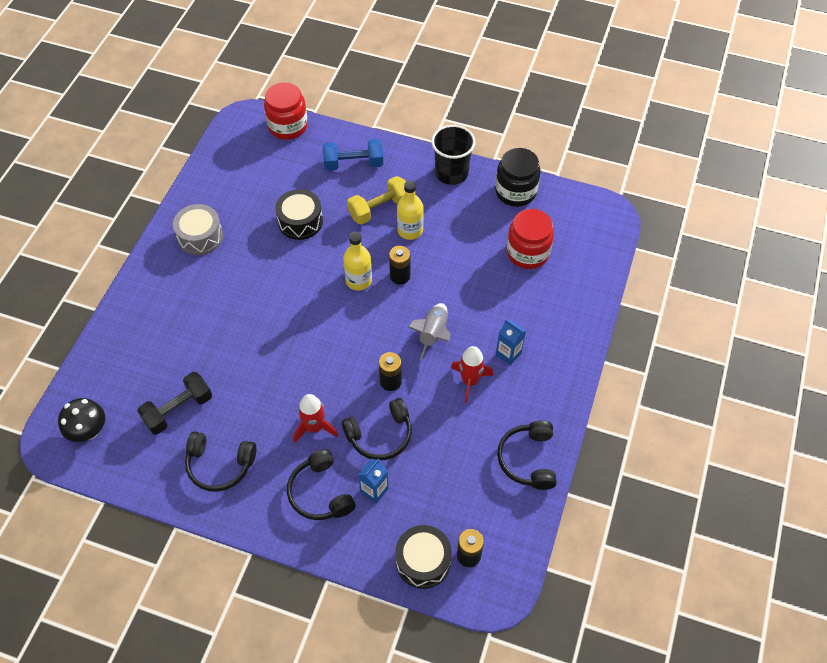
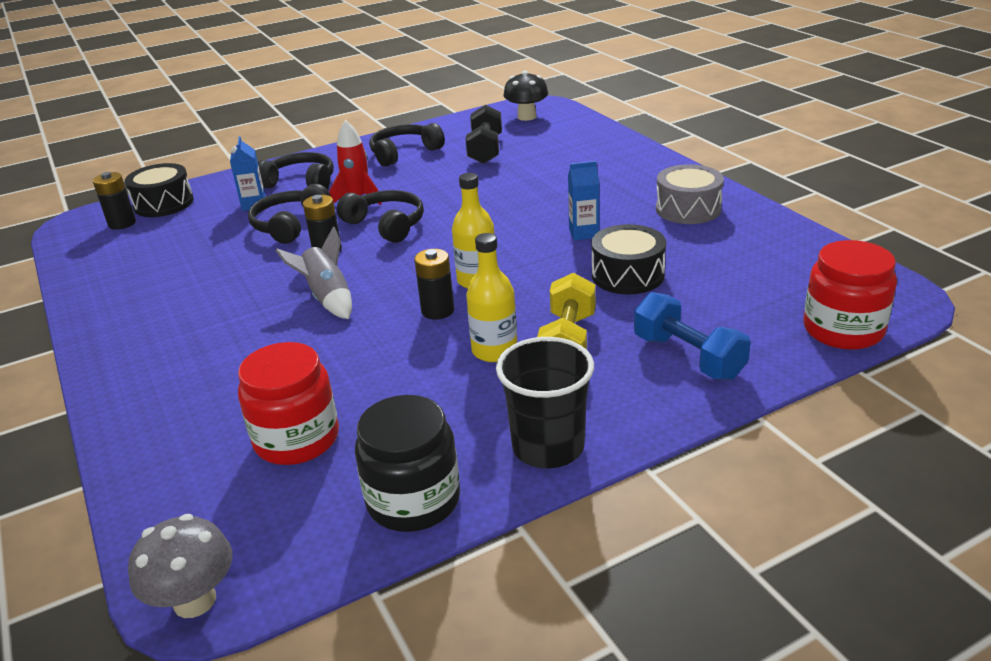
camera: 135 degrees right, 25 degrees down
(353, 164) = (688, 357): blue dumbbell -> blue dumbbell turned 75 degrees counterclockwise
(470, 381) = (238, 295): red rocket -> none
(508, 354) = (213, 337): blue carton -> blue carton (583, 233)
(528, 459) = (109, 289): black headphones -> black headphones (386, 225)
(611, 213) = (194, 601): none -> grey mushroom

